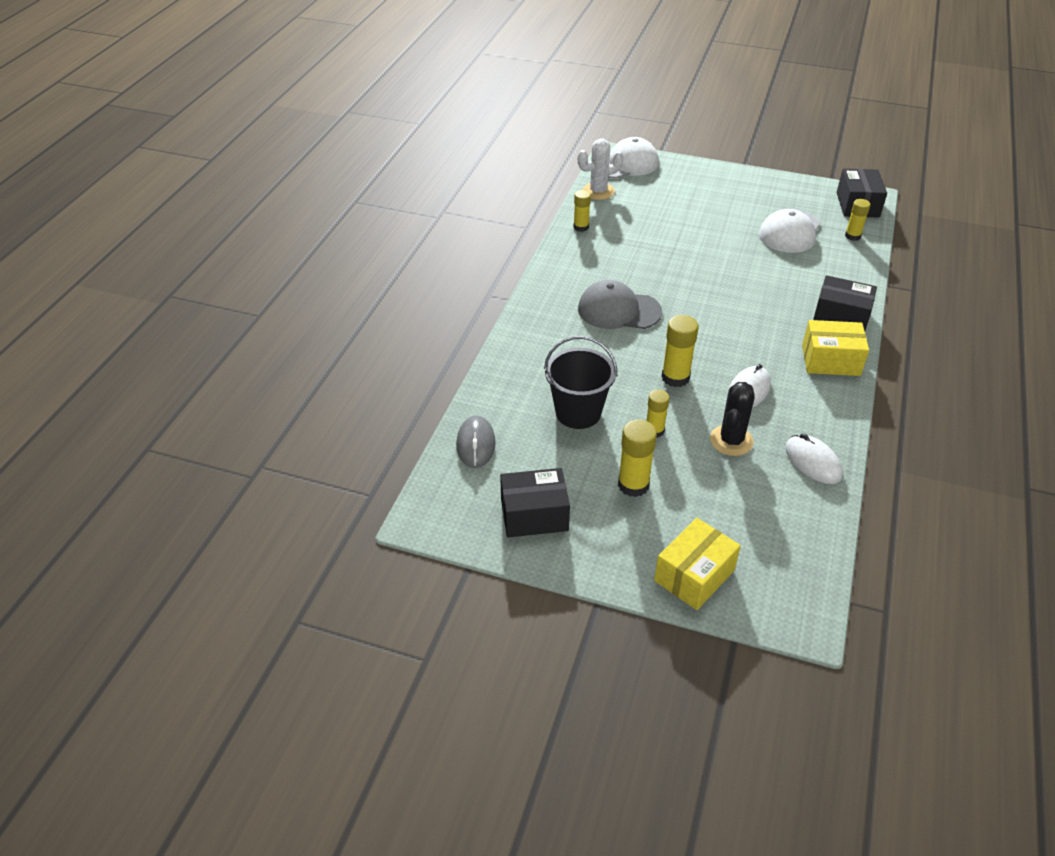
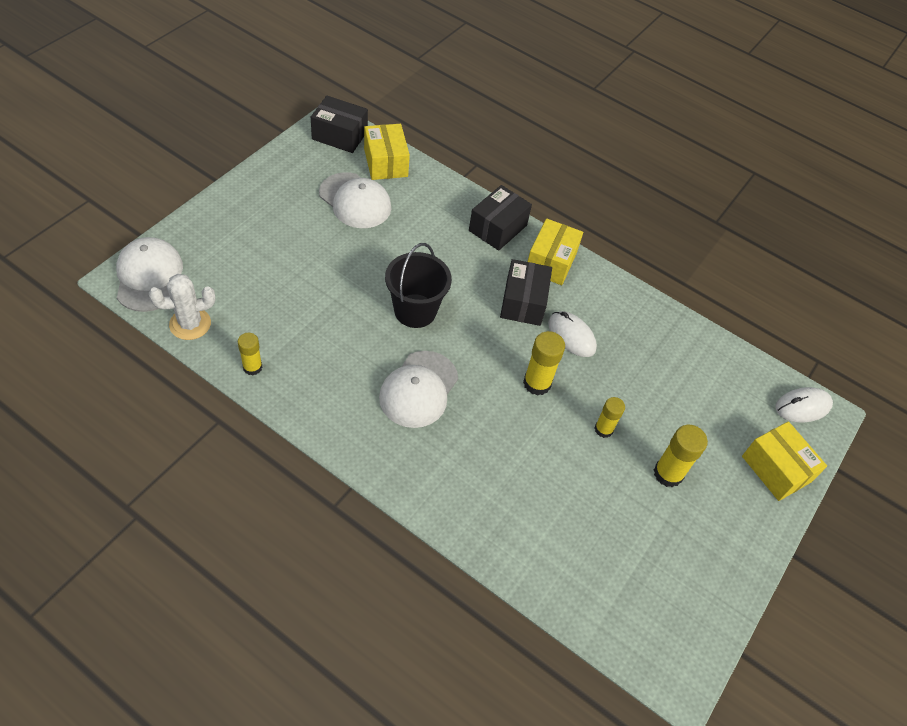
camera: 80 degrees left, 10 degrees up
(476, 444) = (583, 596): grey mouse -> none
(534, 515) = (690, 571): black box -> black box (523, 302)
(578, 412) = (562, 484): black bucket -> black bucket (415, 311)
(598, 191) = (190, 324): white cactus -> white cactus turned 75 degrees clockwise
(619, 310) = (418, 389): grey cap -> white cap
(731, 440) = (630, 376): black cactus -> none
(813, 462) = (668, 332): white mouse -> white mouse (802, 407)
(852, 236) = (385, 162): yellow glue stick -> yellow box

